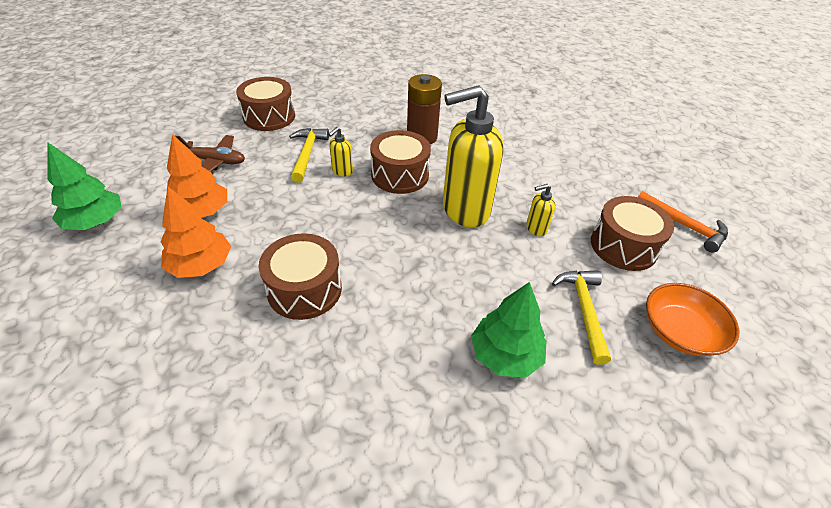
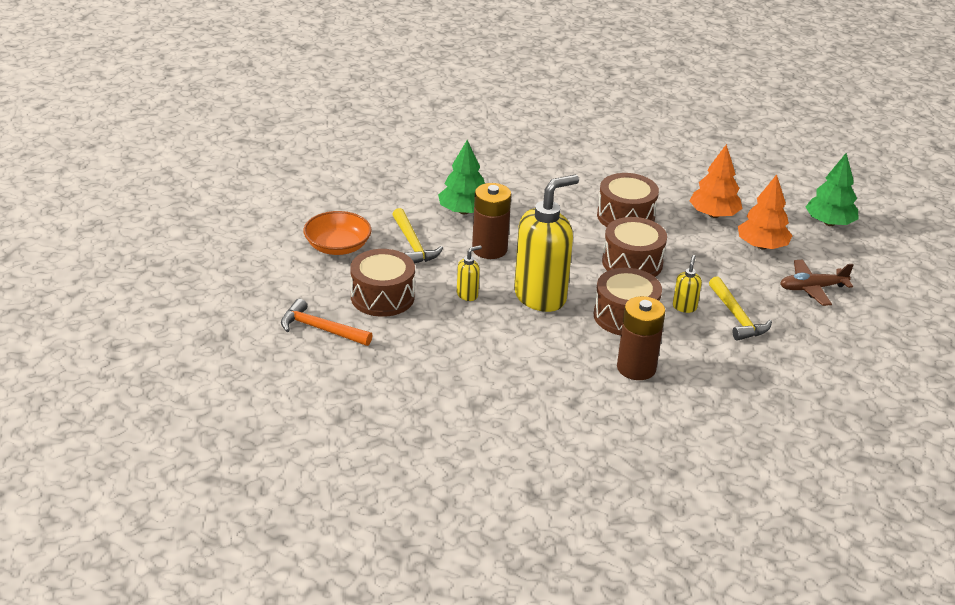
camera: 160 degrees right, 10 degrees down
(269, 117) = (829, 351): brown drum -> brown drum (632, 263)
(493, 280) = (489, 249): none -> brown battery

